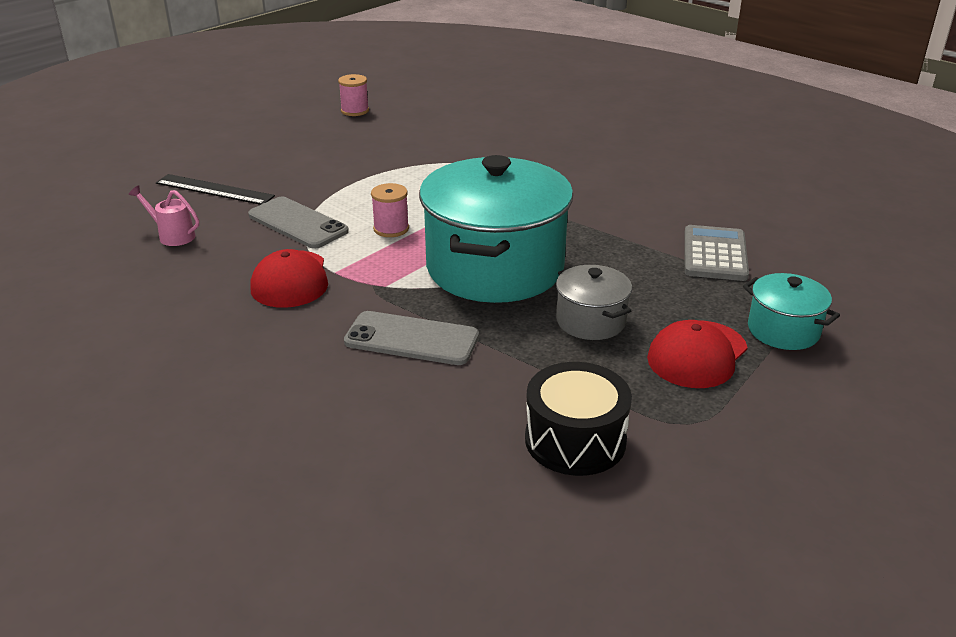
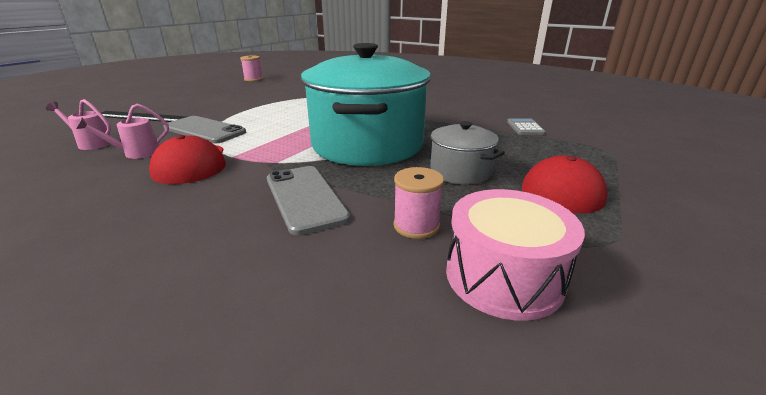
camera: 10 degrees left, 5 degrees down
(227, 257) = (136, 153): none -> pink watering can
(391, 229) = (280, 129): pink spool -> pink spool (416, 226)
(411, 339) = (304, 198): grey phone -> grey phone turned 60 degrees clockwise
(575, 440) = (503, 276): black drum -> pink drum
(715, 254) = (525, 127): grey calculator -> grey calculator, size x0.60
(783, 330) = (614, 166): turquoise pot -> none

